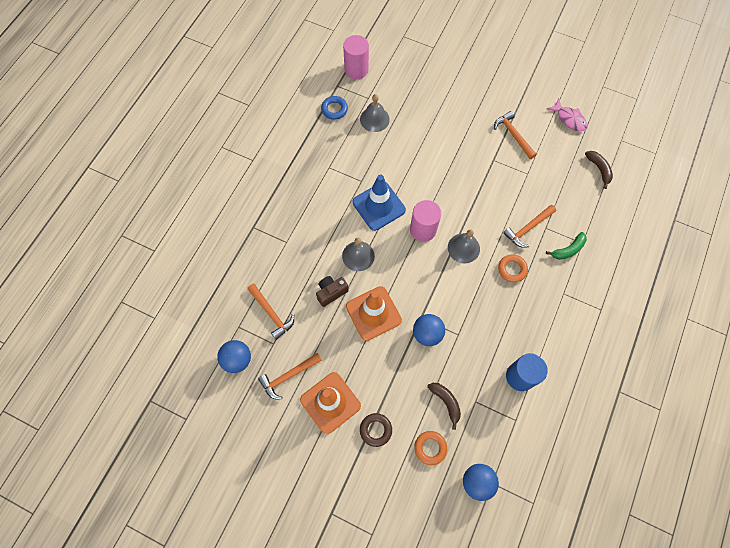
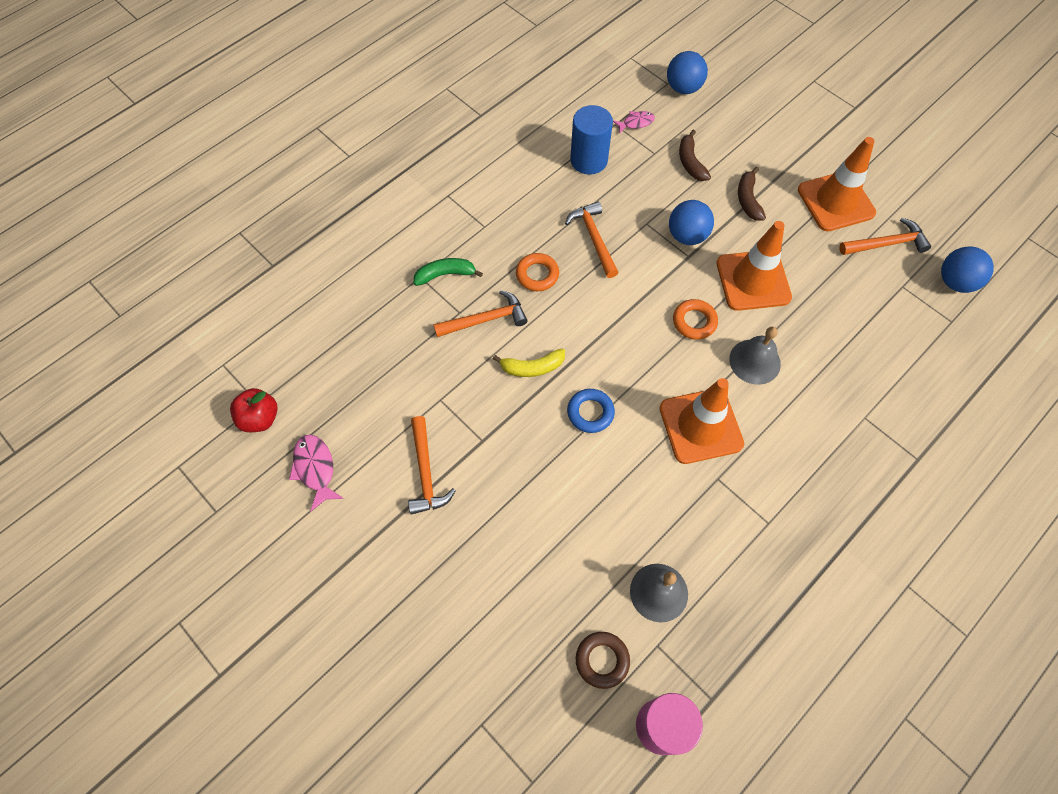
camera: 160 degrees left, 5 degrees down
(271, 313) = (900, 323): orange hammer -> orange hammer (594, 238)
(331, 292) = (807, 324): brown camera -> none
(334, 109) = (730, 642): blue ring -> blue ring (590, 412)
(375, 430) = (785, 161): brown ring -> brown ring (602, 660)
(378, 206) = (700, 426): blue traffic cone -> orange traffic cone
(423, 229) = (643, 367): pink cylinder -> none
(430, 448) = (725, 128): orange ring -> orange ring (694, 322)
(463, 248) = (592, 323): grey bell -> none
(486, 208) = (532, 367): none -> yellow banana
(500, 427) = (636, 123): none -> pink fish
(599, 169) = (326, 369): brown banana -> brown banana (748, 199)
(614, 133) = (260, 418): none -> red apple

